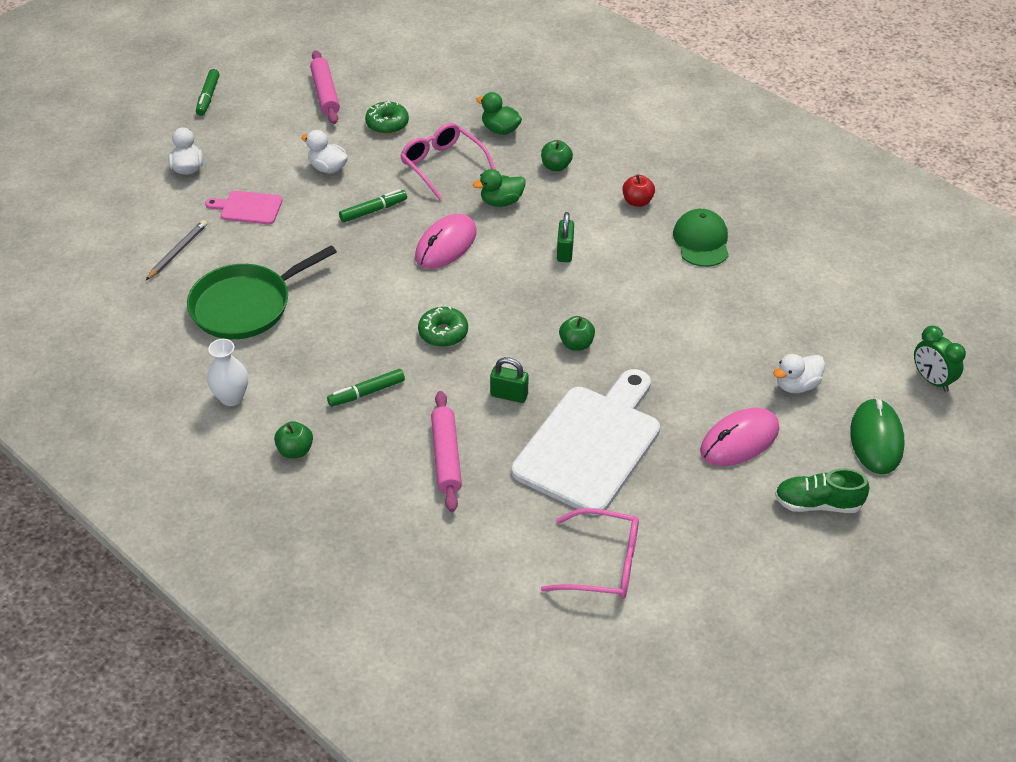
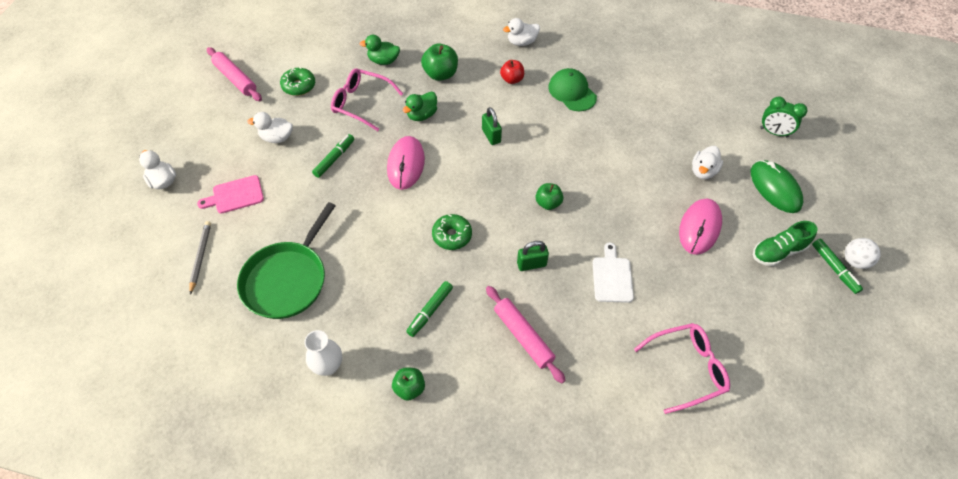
camera: 30 degrees left, 10 degrees up
(208, 97) = (142, 115): green marker -> green marker (834, 268)
(556, 166) = (440, 74): green apple -> green apple, size x1.52
(591, 444) = (612, 277): white cutting board -> white cutting board, size x0.47
(683, 165) = (521, 42): none -> white duck
(911, 554) = (854, 261): none -> white ball

